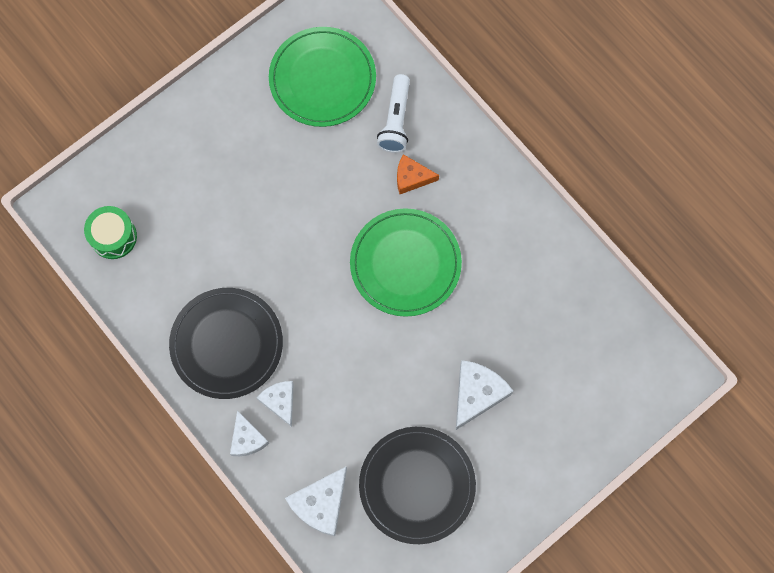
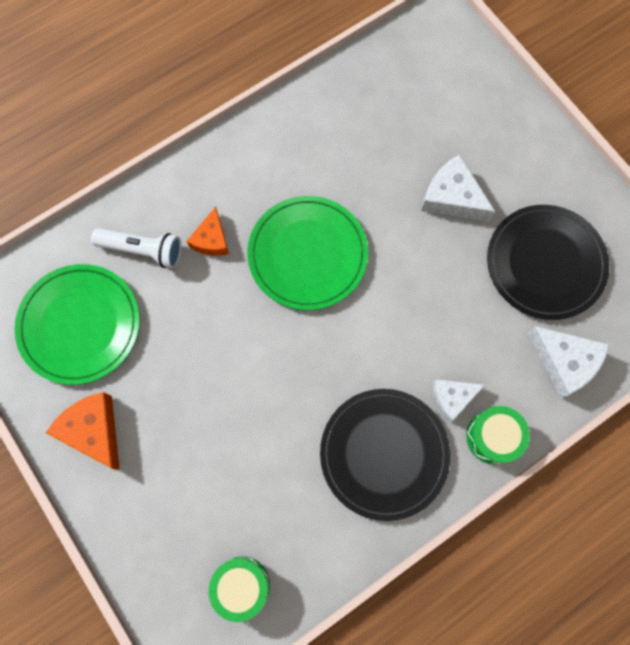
camera: 85 degrees left, 0 degrees up
(232, 104) = (93, 431): none -> orange cheese
(247, 439) = (493, 437): white cheese -> green drum

